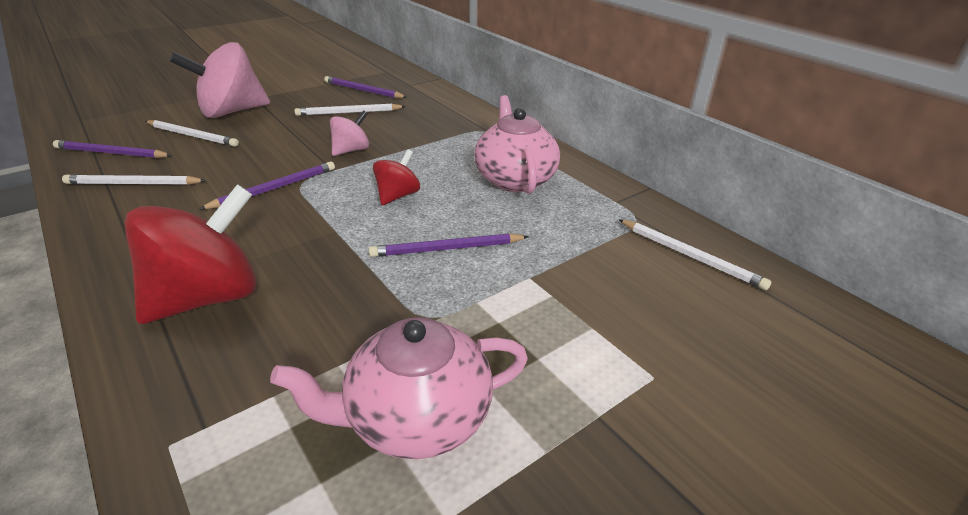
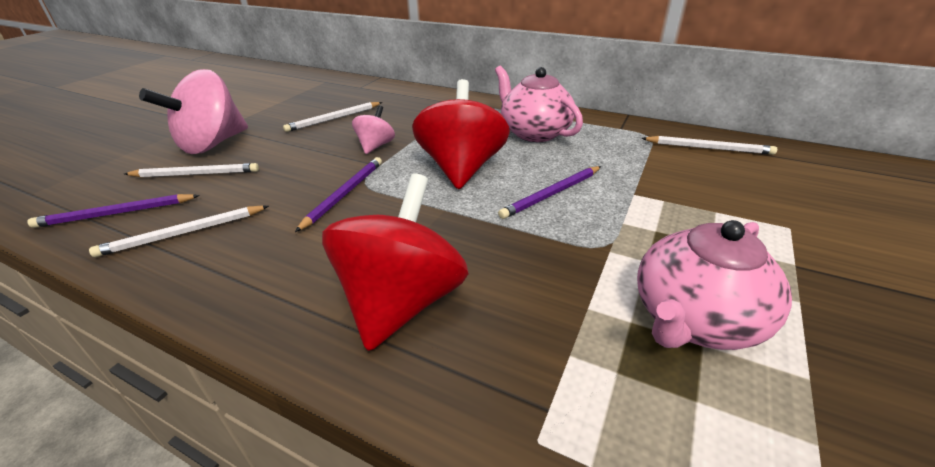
camera: 25 degrees left, 0 degrees up
(363, 90) = (324, 99): purple pencil -> none
(397, 196) = (461, 168): red spinning top -> red spinning top, size x1.96

